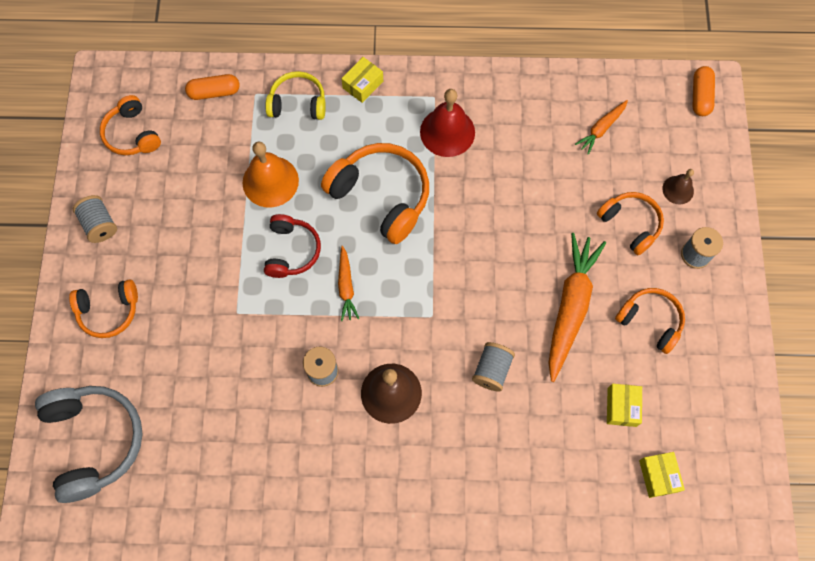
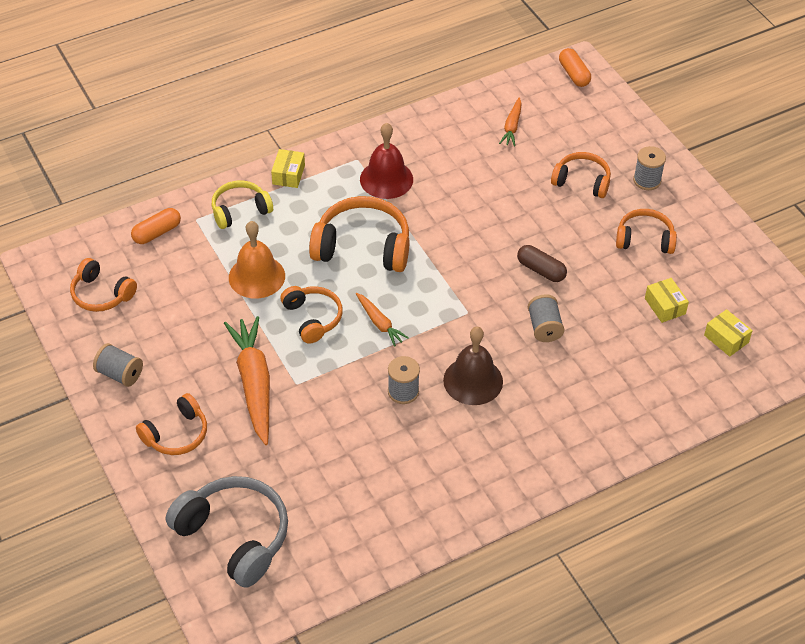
camera: 30 degrees left, 20 degrees down
(291, 251) = (312, 318): red headphones -> orange headphones
(528, 305) = (541, 270): none -> brown capsule
(570, 307) = (576, 257): orange carrot -> orange carrot (254, 384)
(678, 190) = (602, 143): brown bell -> none

